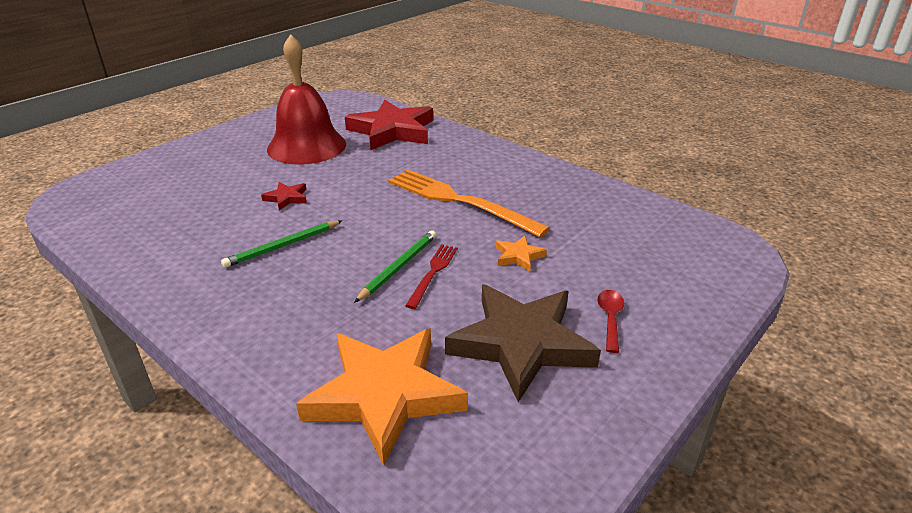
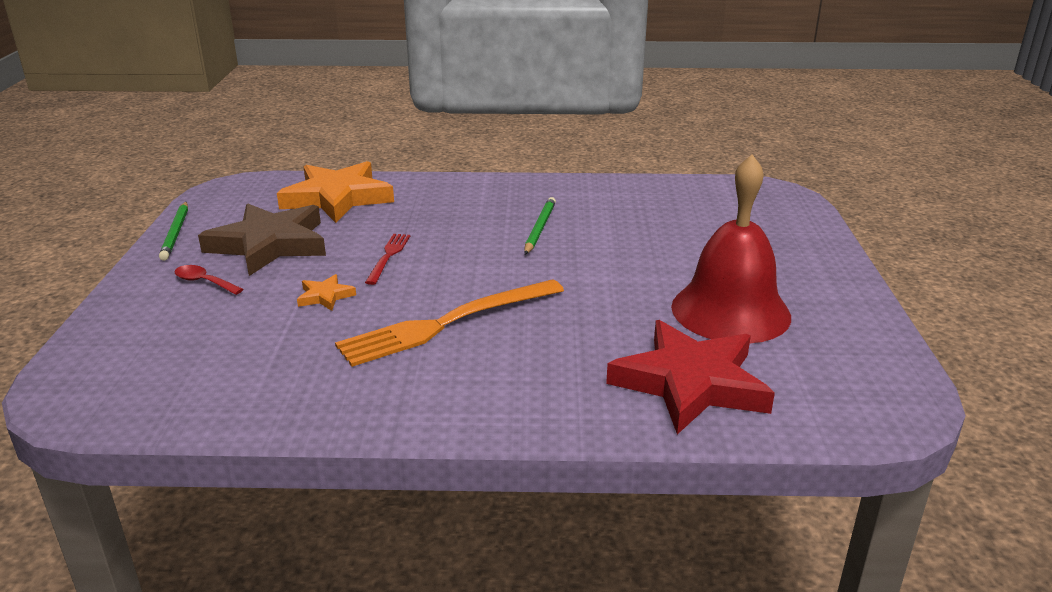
camera: 140 degrees right, 5 degrees down
(286, 198) = (618, 257): red star -> none
(398, 267) = (423, 250): green pencil -> green pencil (176, 233)
(433, 273) = (388, 257): red fork -> red fork turned 150 degrees counterclockwise
(460, 201) = (448, 323): orange fork -> orange fork turned 150 degrees clockwise
(610, 318) = (204, 282): red spoon -> red spoon turned 150 degrees clockwise

